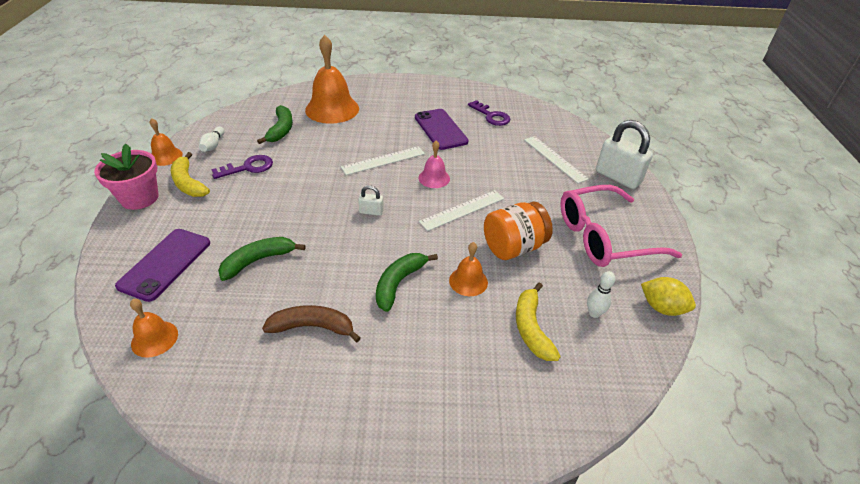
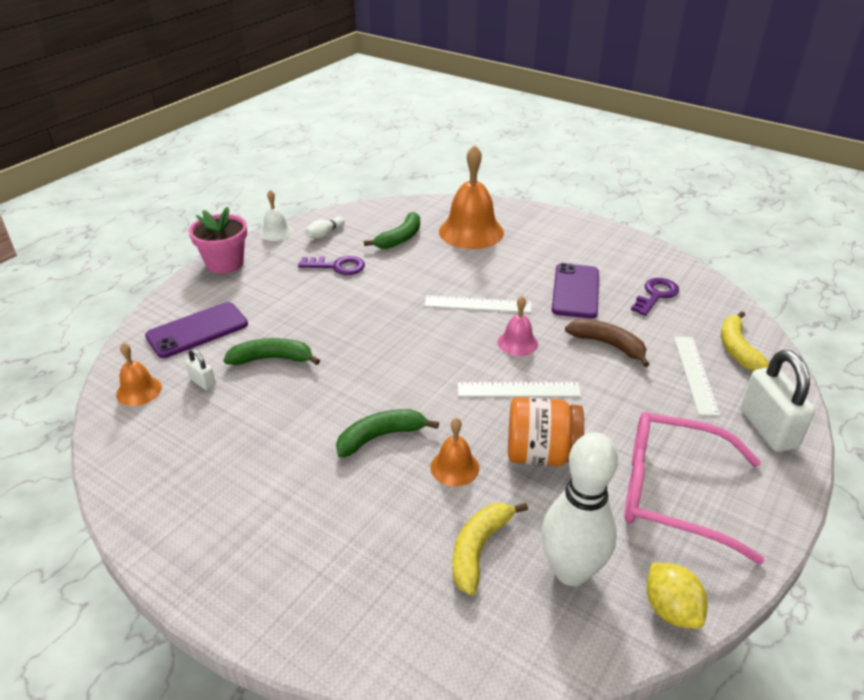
camera: 35 degrees right, 5 degrees down
(166, 156) = (276, 232): orange bell -> white bell
(188, 183) = (274, 264): yellow banana -> yellow banana (737, 349)
(313, 327) = (266, 441): brown banana -> brown banana (608, 345)
(371, 212) = (417, 353): white padlock -> white padlock (202, 382)
(491, 116) = (656, 295): purple key -> purple key turned 135 degrees counterclockwise
(594, 313) = (571, 571): white bowling pin -> white bowling pin, size x2.30

